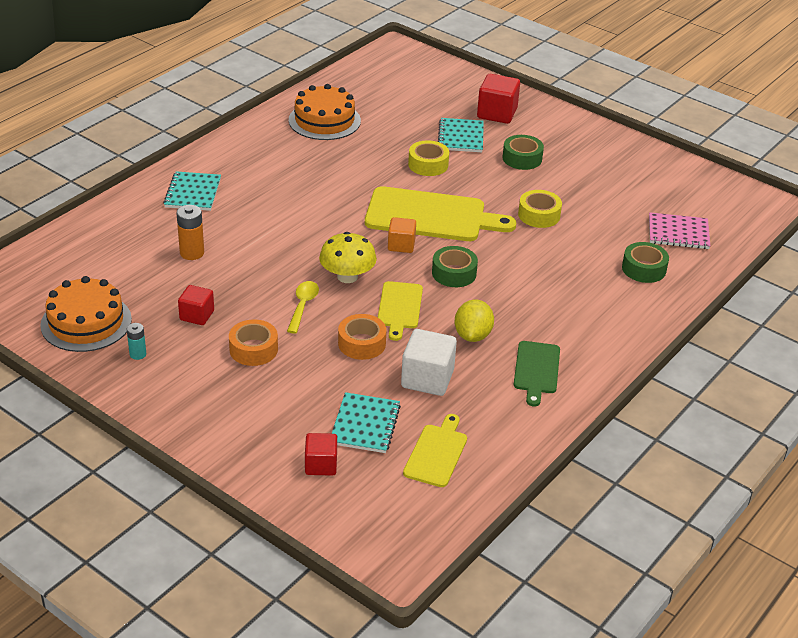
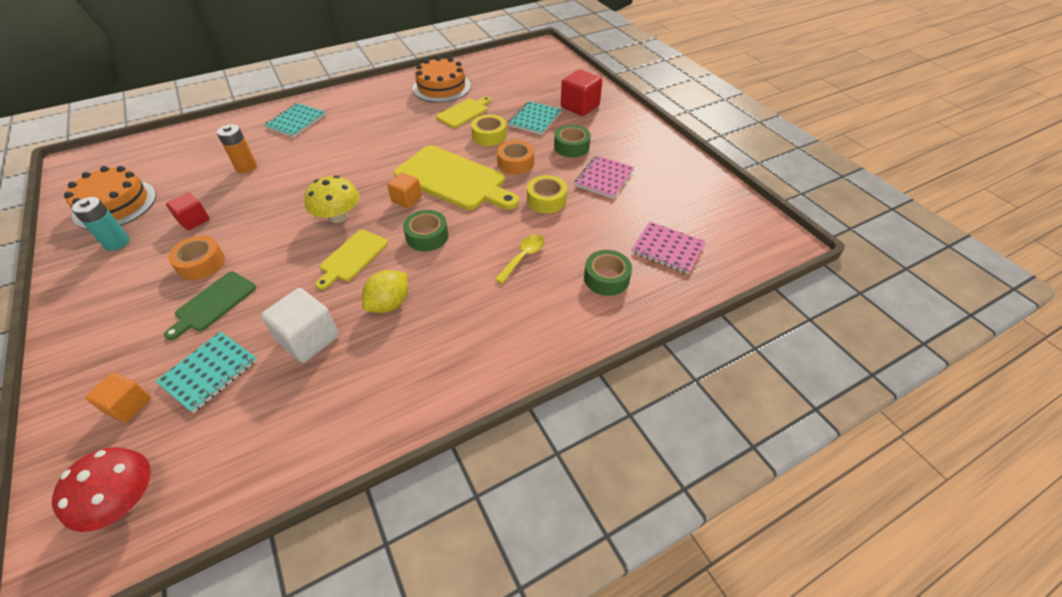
camera: 25 degrees right, 10 degrees up
(138, 354) = (117, 242): turquoise battery -> turquoise battery, size x1.61
(303, 306) = (278, 234): yellow spoon -> yellow spoon (523, 257)
(321, 465) = (129, 405): red cube -> orange cube
(361, 343) = (289, 283): orange tape -> orange tape (515, 163)
(395, 517) = (125, 500): none -> red mushroom
(436, 453) = (238, 430): yellow cutting board -> yellow cutting board (464, 112)
(536, 370) = (415, 362): green cutting board -> green cutting board (213, 303)
(577, 183) = (604, 178): none -> pink notebook

